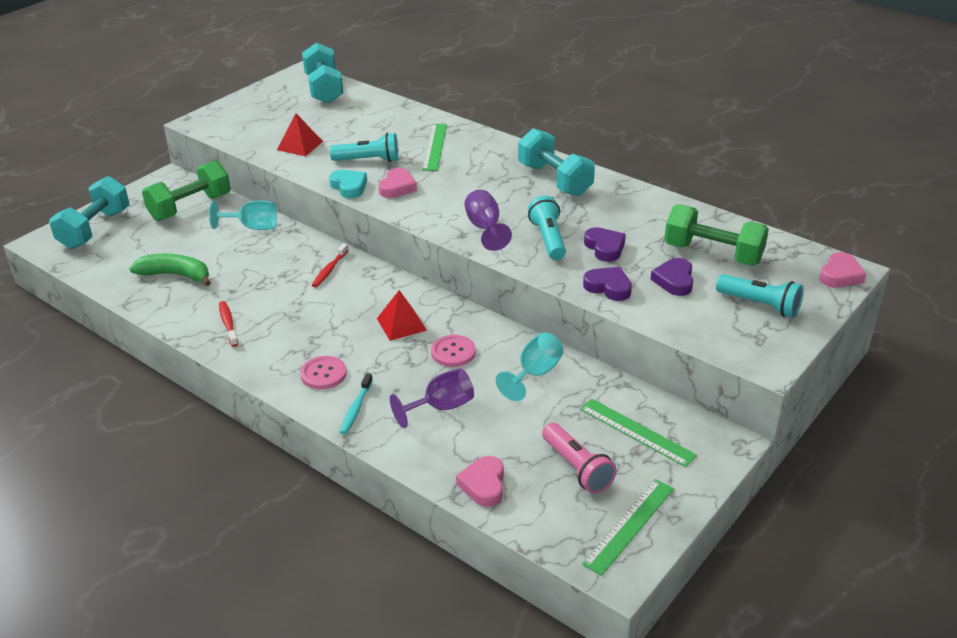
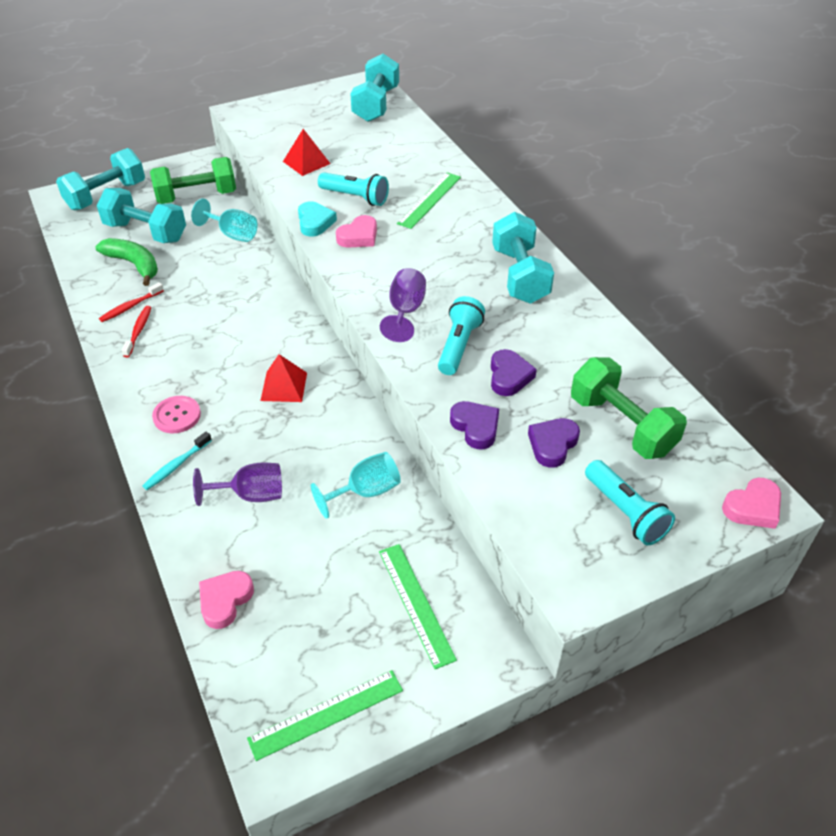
camera: 25 degrees right, 10 degrees up
(164, 247) = (146, 232): none -> turquoise dumbbell
(329, 270) = (264, 303): red toothbrush -> red toothbrush (130, 307)
(453, 352) = (307, 436): pink button -> none
(577, 468) = (325, 621): pink flashlight -> none

